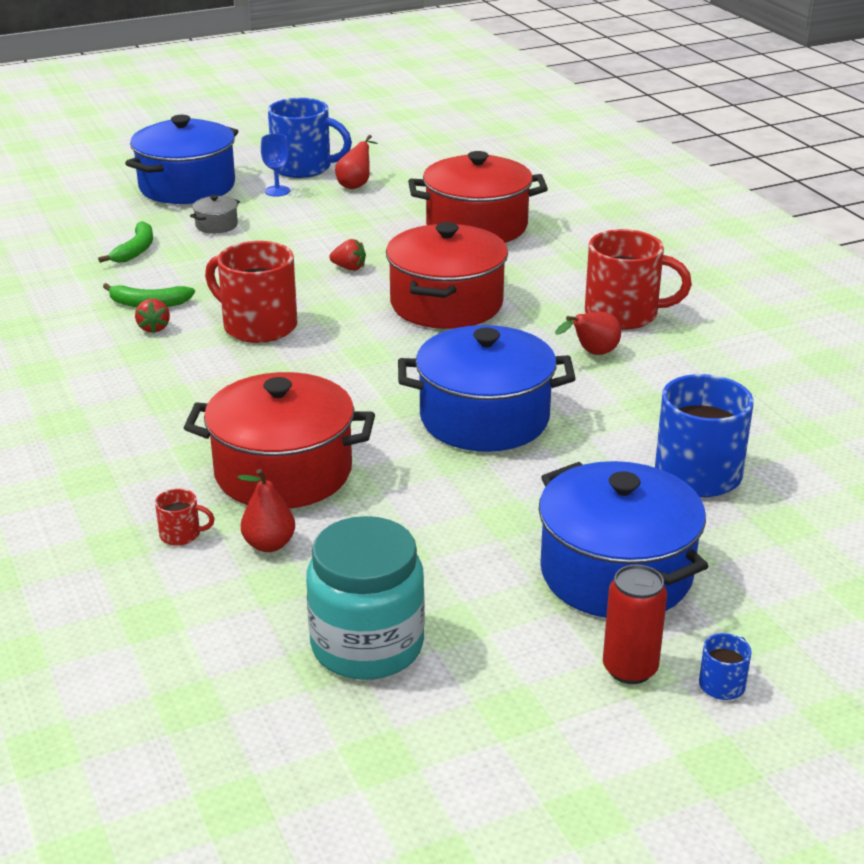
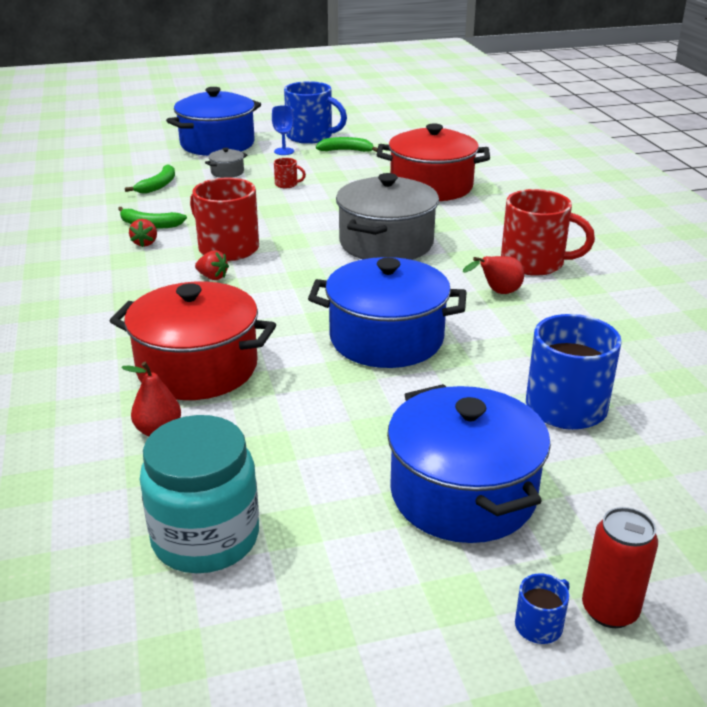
camera: 10 degrees right, 0 degrees up
(181, 534) = (88, 413): red mug -> red mug (287, 184)
(349, 268) = (317, 210): red strawberry -> red strawberry (212, 277)
(356, 185) = (346, 151): red pear -> green banana
(446, 304) = (386, 243): red pot -> grey pot
(630, 669) = (449, 595): red can -> red can (609, 610)

